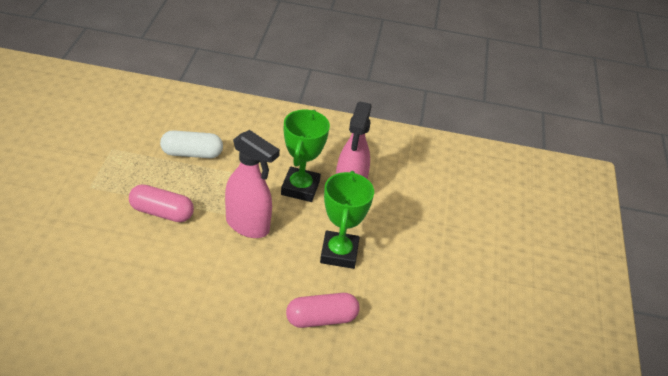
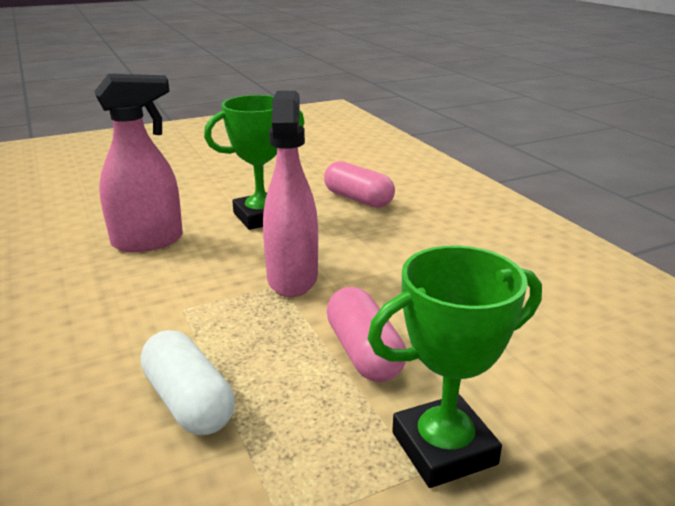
camera: 120 degrees left, 15 degrees down
(300, 188) = (173, 272): green trophy -> green trophy (443, 448)

